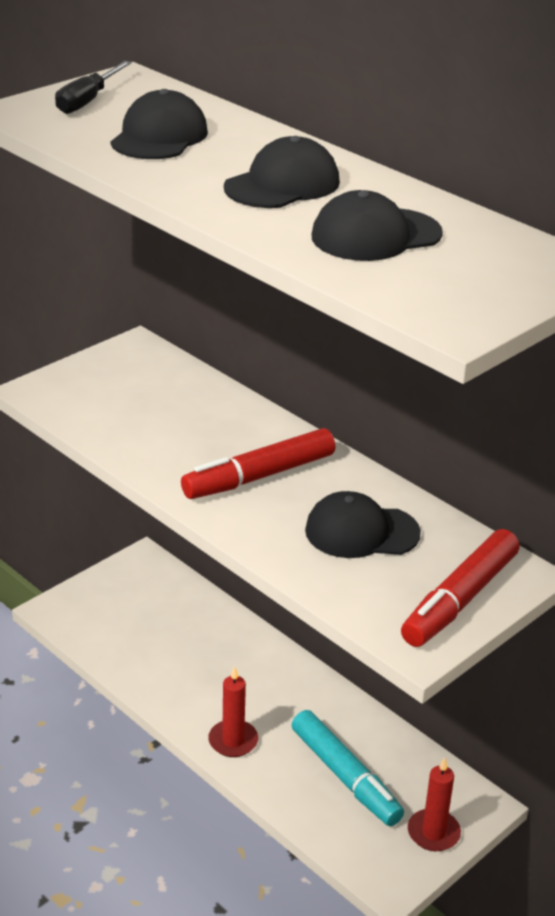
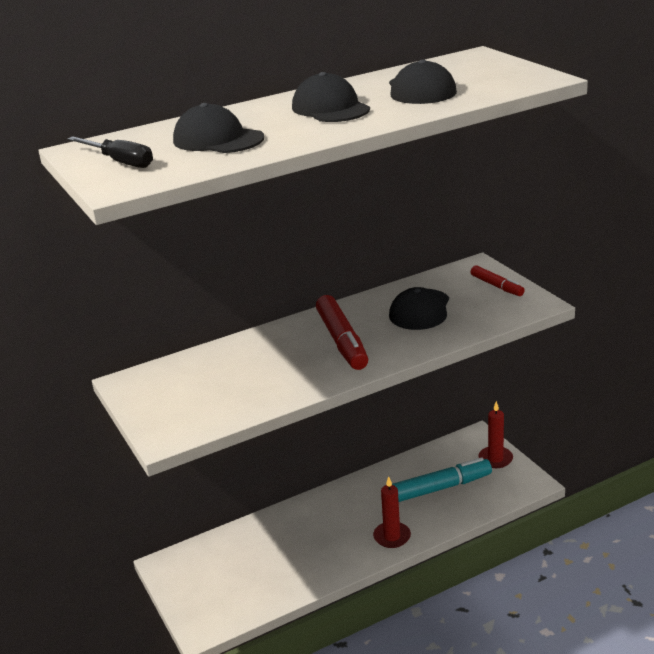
camera: 70 degrees left, 5 degrees down
(460, 599) = (496, 286): red marker -> red marker, size x0.57

